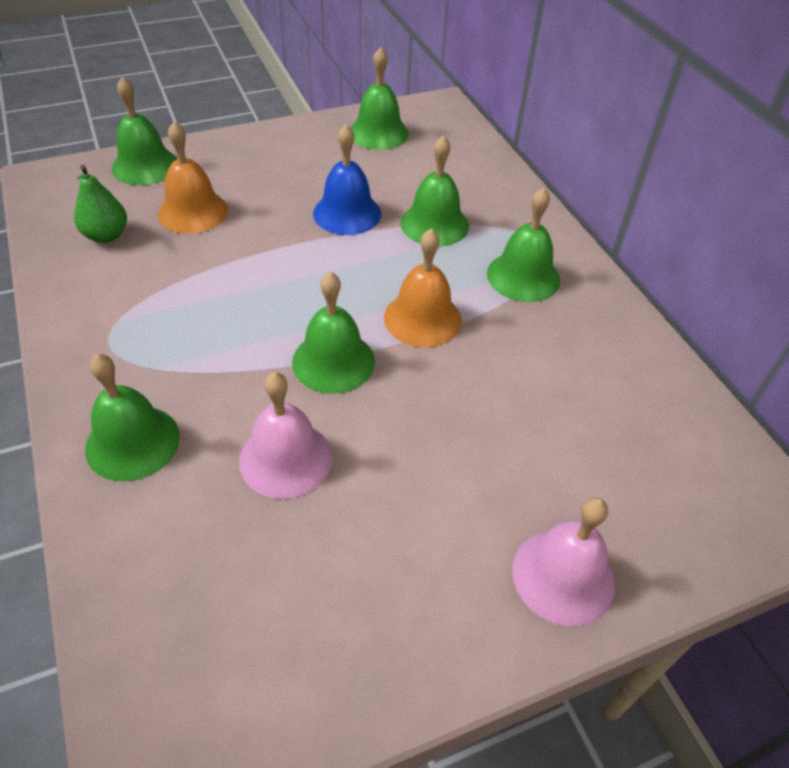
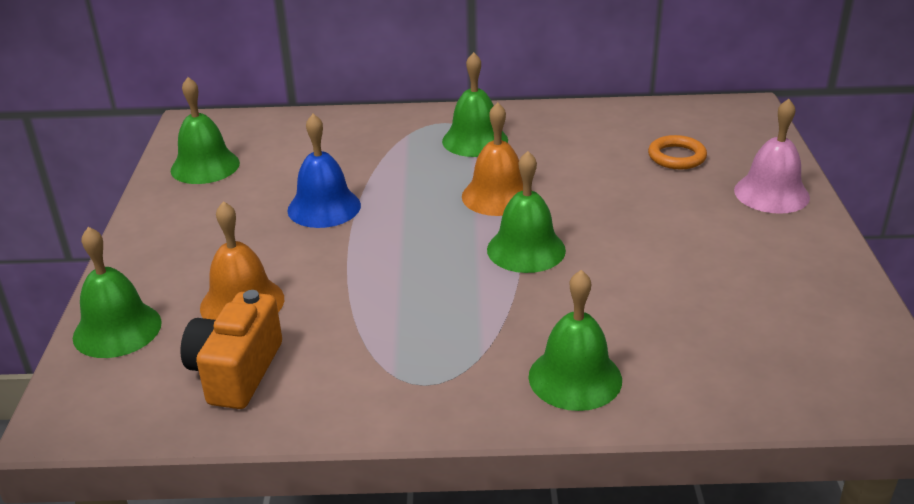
camera: 65 degrees left, 15 degrees down
(106, 235) = (236, 372): green pear -> orange camera
(286, 459) = (628, 292): pink bell -> none
(434, 224) = (377, 165): green bell -> none
(597, 457) = (676, 157): none -> orange ring

